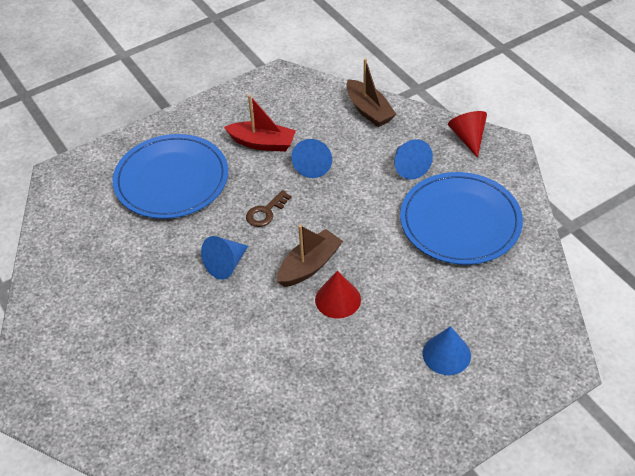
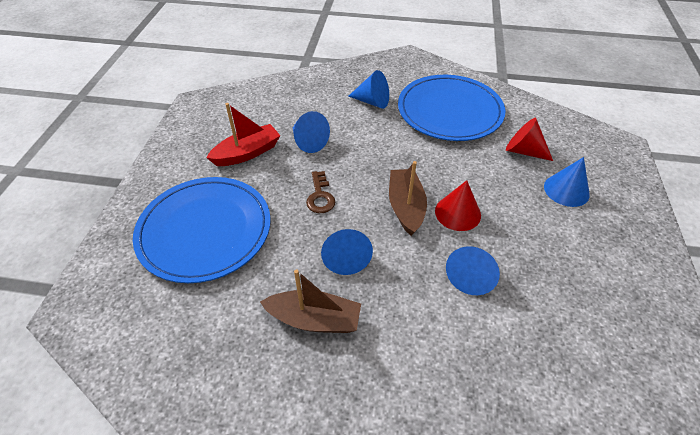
camera: 50 degrees left, 0 degrees up
(282, 343) = (471, 276): none -> blue cone
(369, 110) = (296, 86): brown boat -> brown boat (314, 319)
(468, 138) = (381, 65): red cone -> red cone (523, 151)

